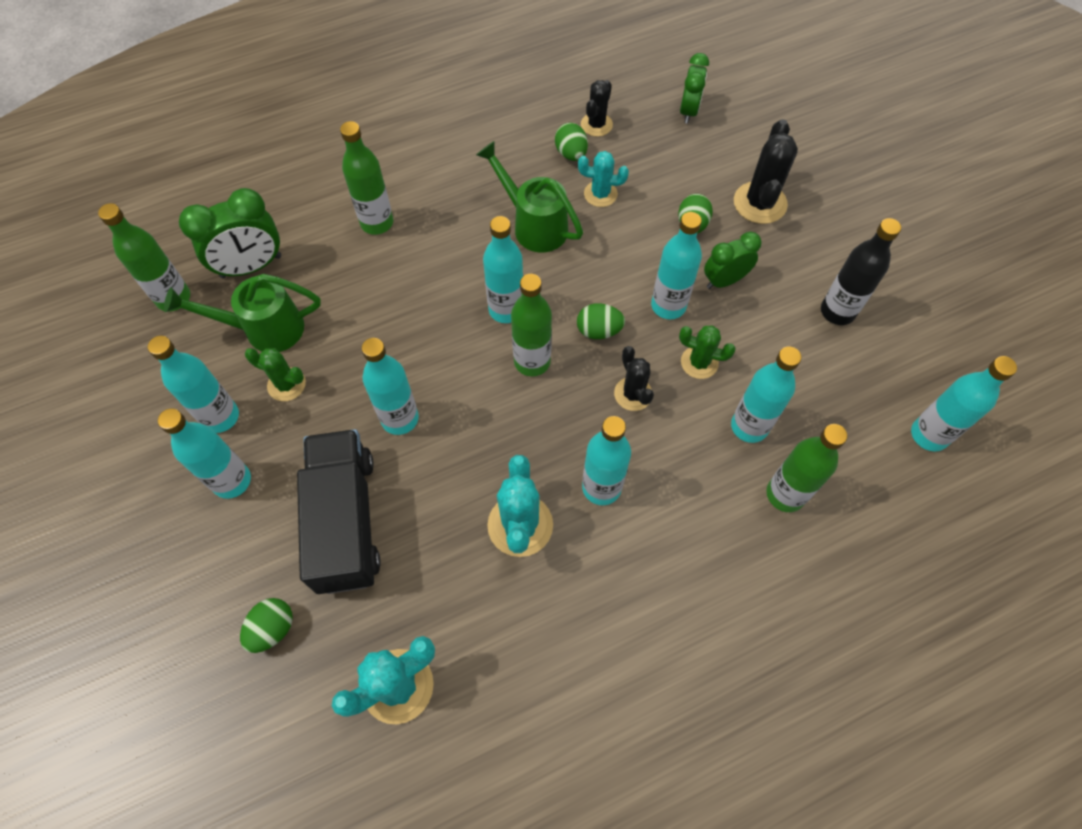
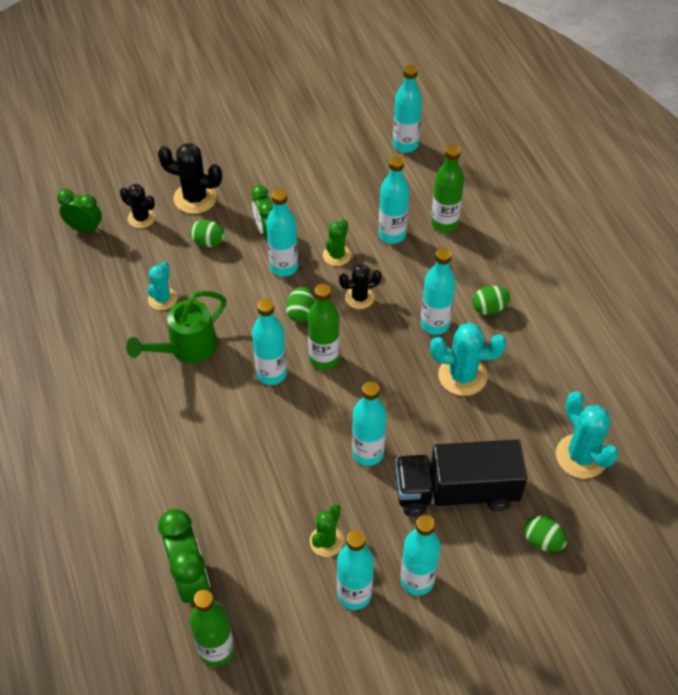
camera: 85 degrees left, 10 degrees down
(264, 329) = (265, 563): green watering can -> none
(377, 223) = (158, 470): green bottle -> none
(571, 154) = (112, 315): green egg -> green egg (489, 308)
(596, 125) = (82, 294): black cactus -> black cactus (141, 218)
(837, 311) = (303, 171): black bottle -> none

